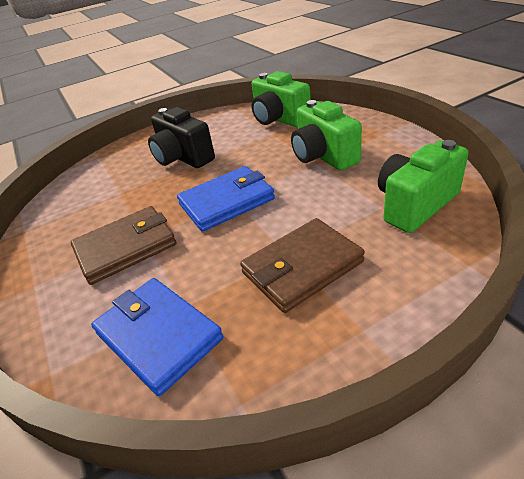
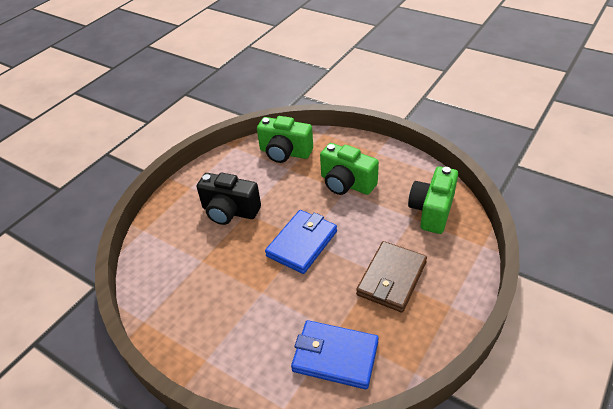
camera: 30 degrees left, 5 degrees up
(126, 247) = (254, 305): brown wallet -> none

